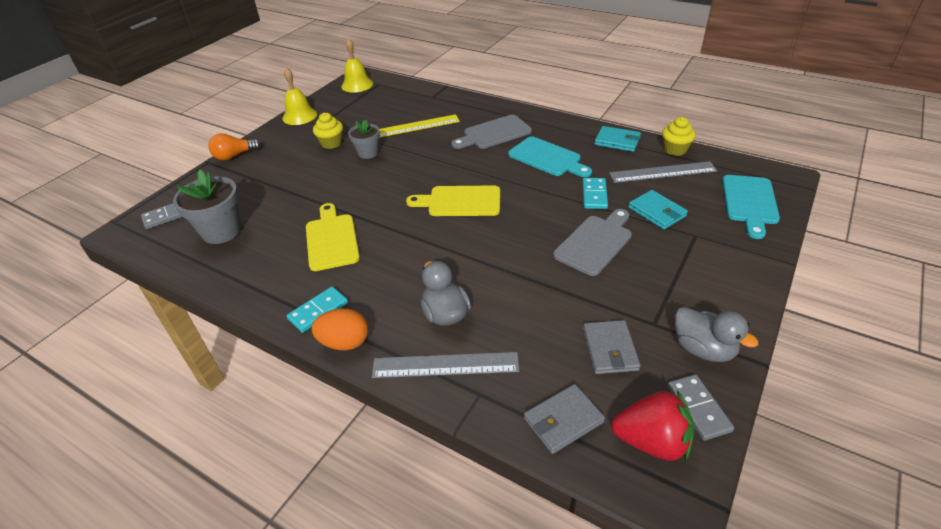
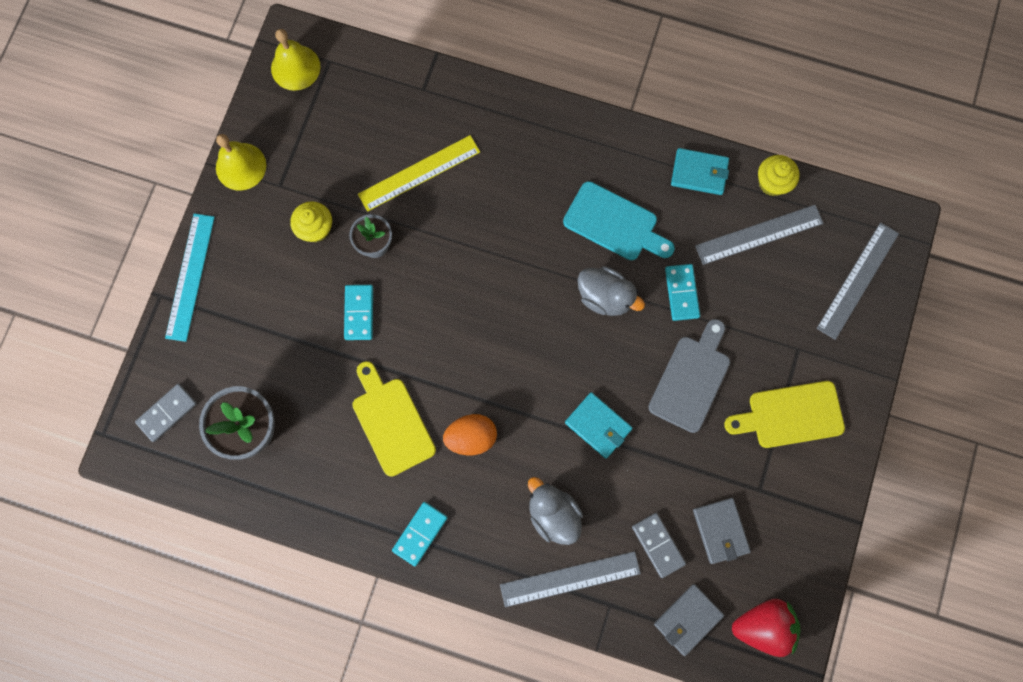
camera: 15 degrees left, 35 degrees up
(234, 156) = (190, 276): orange light bulb -> turquoise ruler
(339, 182) = (359, 313): none -> turquoise domino
(344, 342) = (463, 569): orange egg -> orange egg (471, 437)
(460, 201) = (524, 329): yellow cutting board -> yellow cutting board (790, 415)
(494, 133) = (534, 175): grey cutting board -> none
(657, 212) = (755, 314): turquoise wallet -> turquoise wallet (598, 426)
(698, 408) = (801, 584): grey domino -> grey domino (658, 545)
(703, 349) = (805, 514): grey duck -> grey duck (605, 297)
(749, 202) = (857, 280): turquoise cutting board -> grey ruler

